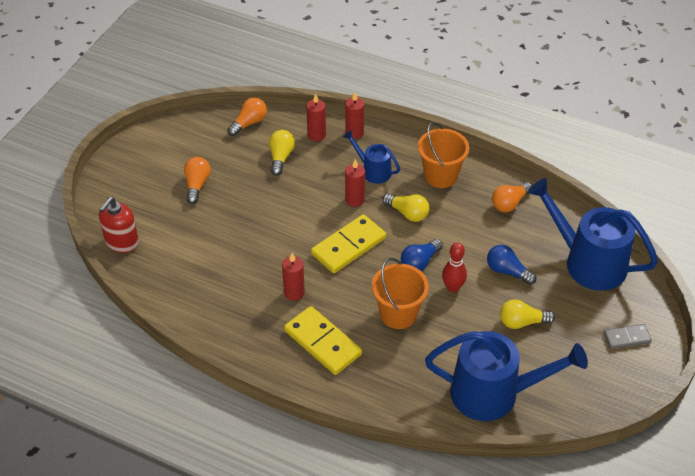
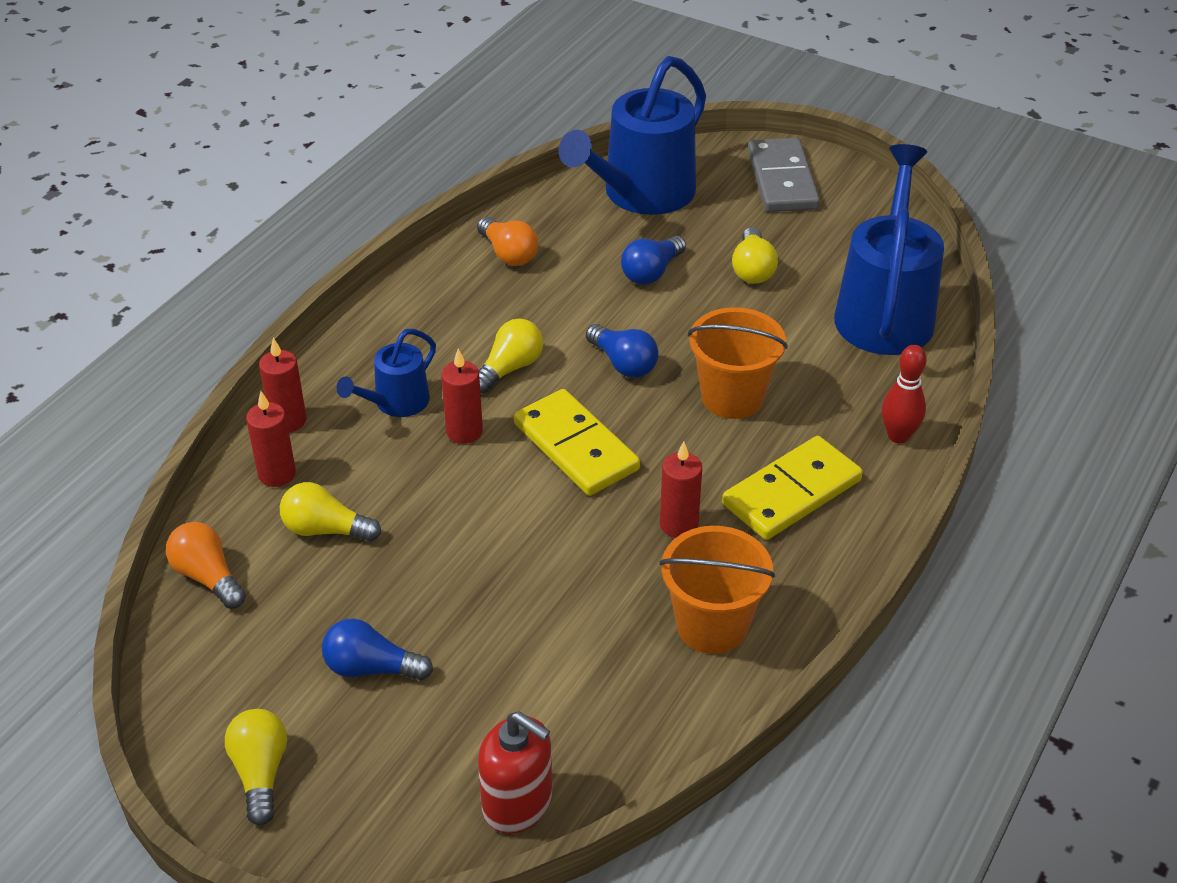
camera: 85 degrees left, 5 degrees down
(141, 158) = (260, 773): none -> yellow light bulb
(197, 185) = (371, 668): orange light bulb -> blue light bulb
(440, 176) = (429, 322): orange bucket -> orange bucket (712, 625)
(453, 287) = (680, 332): red bowling pin -> red bowling pin (898, 436)
(627, 338) = (782, 180): grey domino -> grey domino, size x1.76

